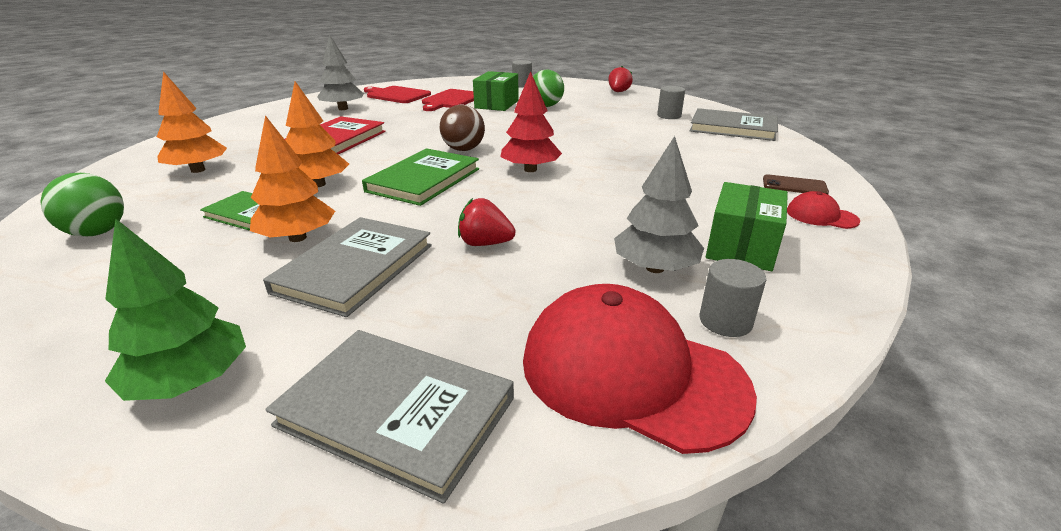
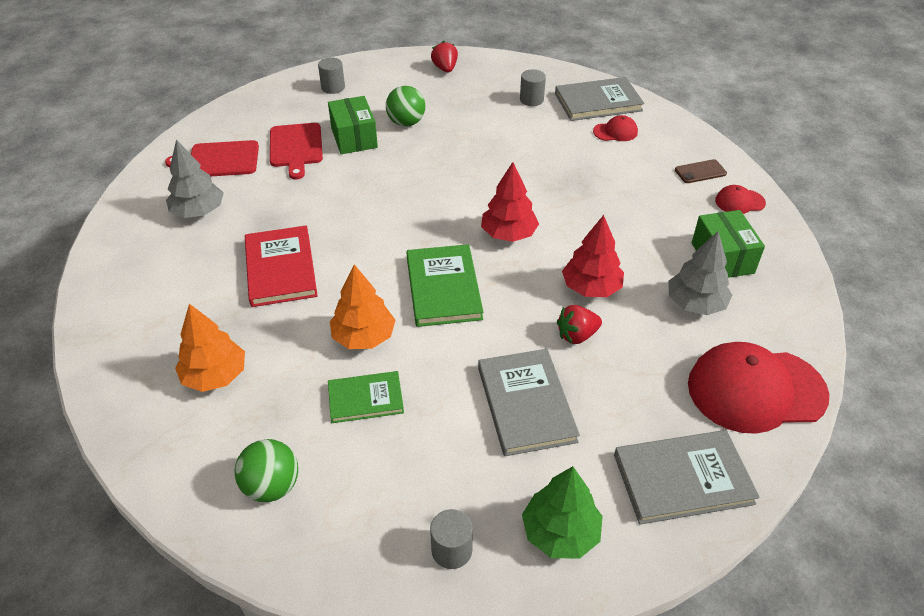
camera: 35 degrees left, 15 degrees up
(298, 238) = (443, 400): orange tree -> none
(463, 149) = (420, 230): brown ball -> none
(553, 220) = (591, 288): none -> red tree
(725, 321) = (765, 328): grey cylinder -> grey cylinder (451, 550)
(727, 145) = (615, 132): none -> red cap

